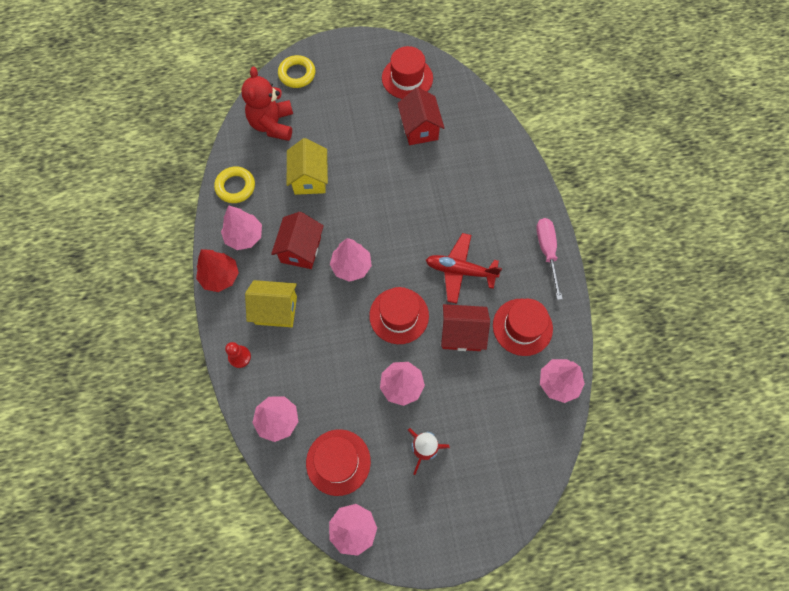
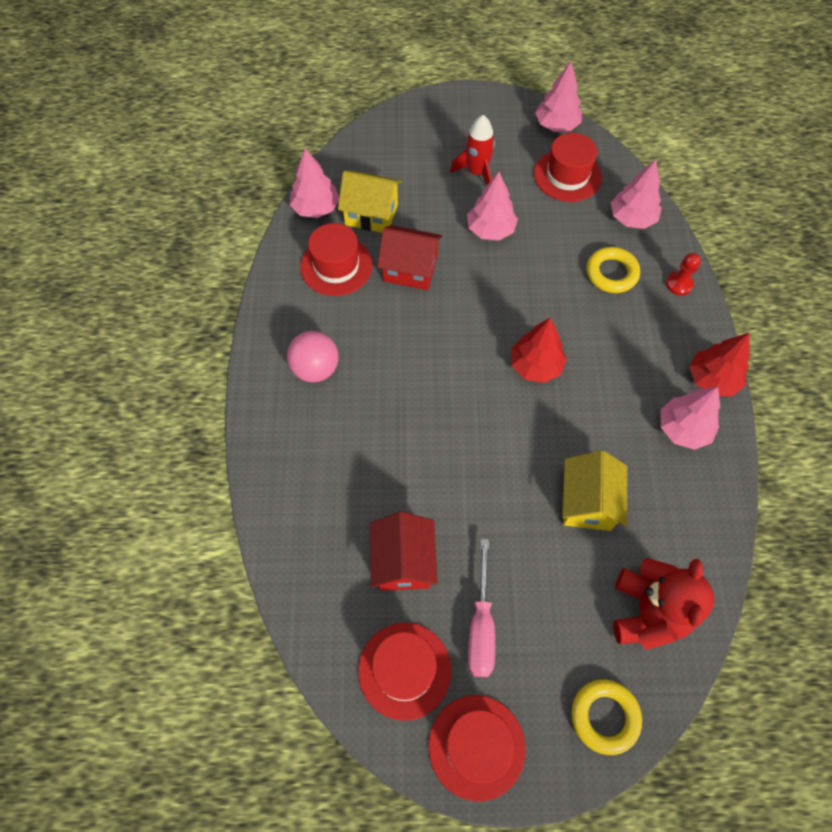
camera: 170 degrees left, 5 degrees down
(235, 187) = (702, 507): yellow ring -> yellow ring (611, 273)
(276, 310) = (636, 328): yellow house -> yellow house (371, 214)
(300, 249) = (603, 398): red house -> none
(351, 266) = (535, 366): pink tree -> red tree
(399, 315) = (482, 299): red hat -> red hat (476, 746)
(460, 271) = (394, 338): red plane -> none
(510, 238) = (316, 369): none -> pink ball
(547, 252) = (274, 344): pink screwdriver -> pink screwdriver (481, 625)

